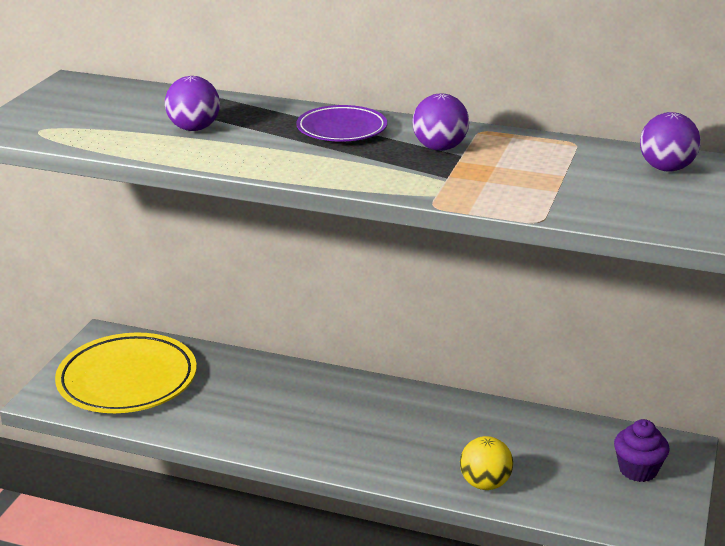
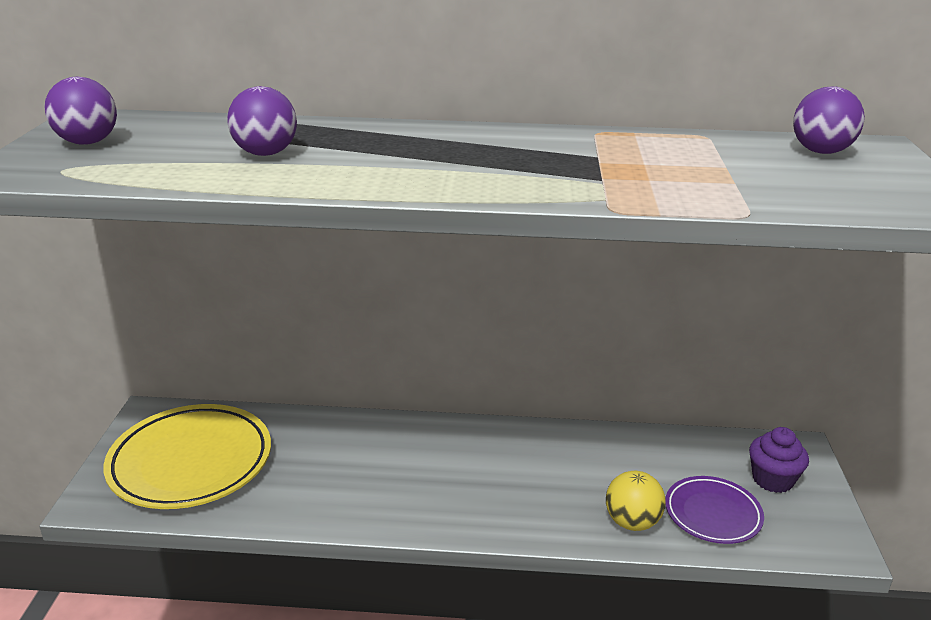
camera: 15 degrees left, 0 degrees up
(342, 129) = (443, 142): purple plate -> purple plate (712, 514)
(439, 148) = (567, 151): purple ball -> purple ball (88, 142)

